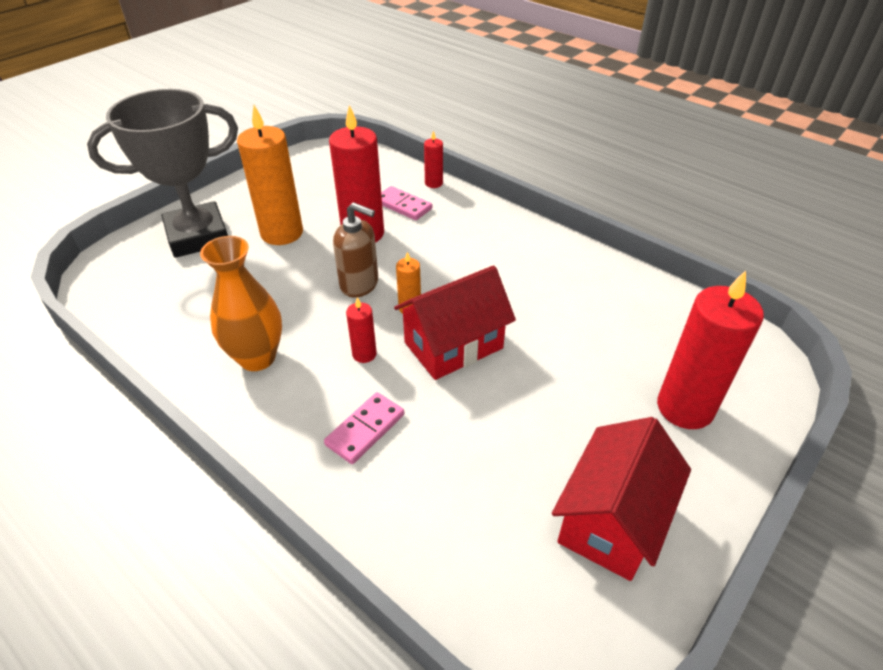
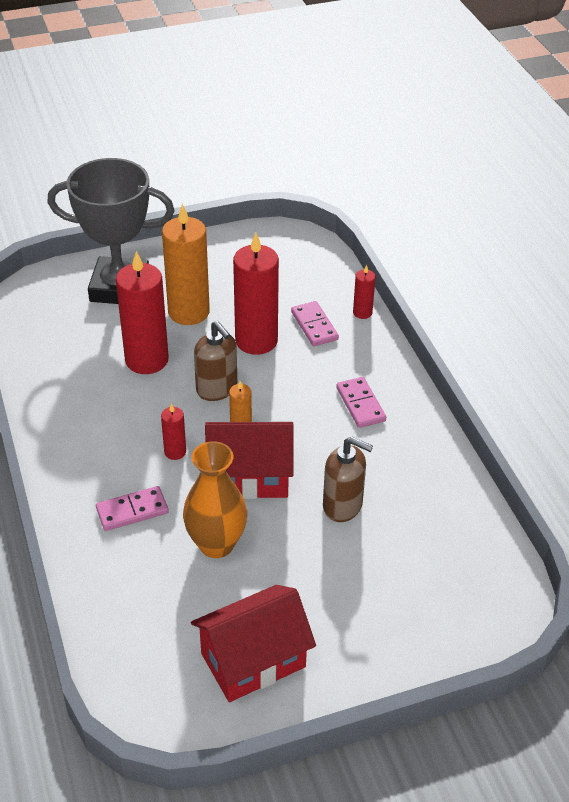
camera: 30 degrees right, 0 degrees up
(257, 357) = (95, 418): orange vase -> orange vase (216, 544)
(494, 248) = (360, 404): none -> pink domino
(556, 333) = (343, 506): none -> brown soap dispenser
(685, 407) = (392, 615): red candle -> red candle (146, 360)

